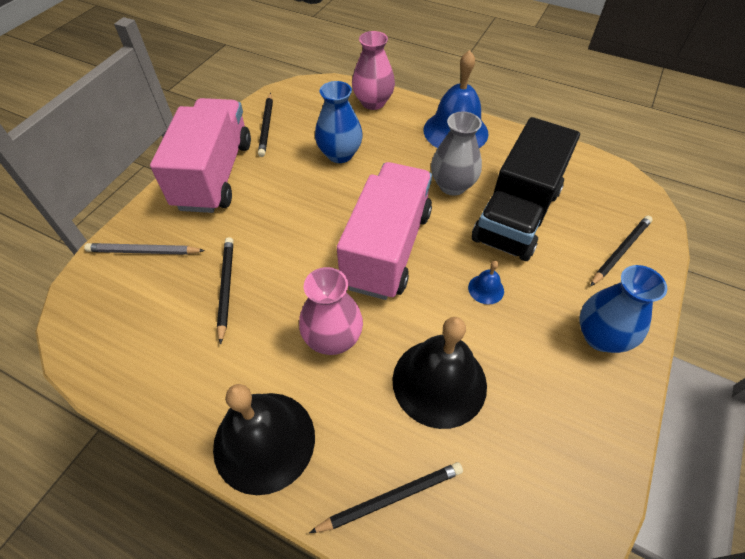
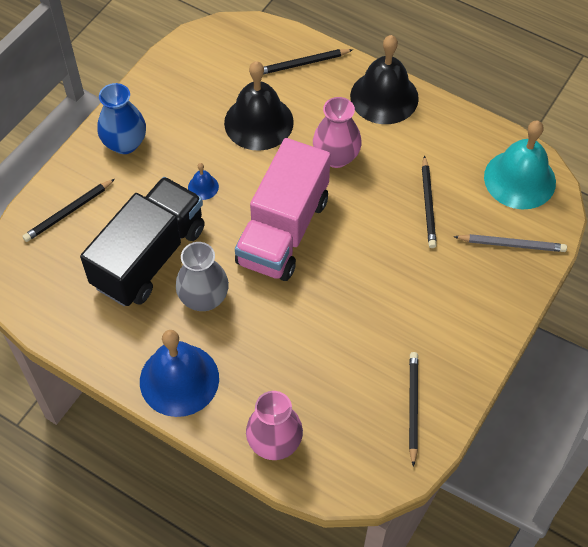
camera: 175 degrees left, 5 degrees up
(107, 326) = (519, 179): none -> turquoise bell
(214, 175) = (463, 333): pink truck -> none
(340, 154) = (323, 353): blue vase -> none

